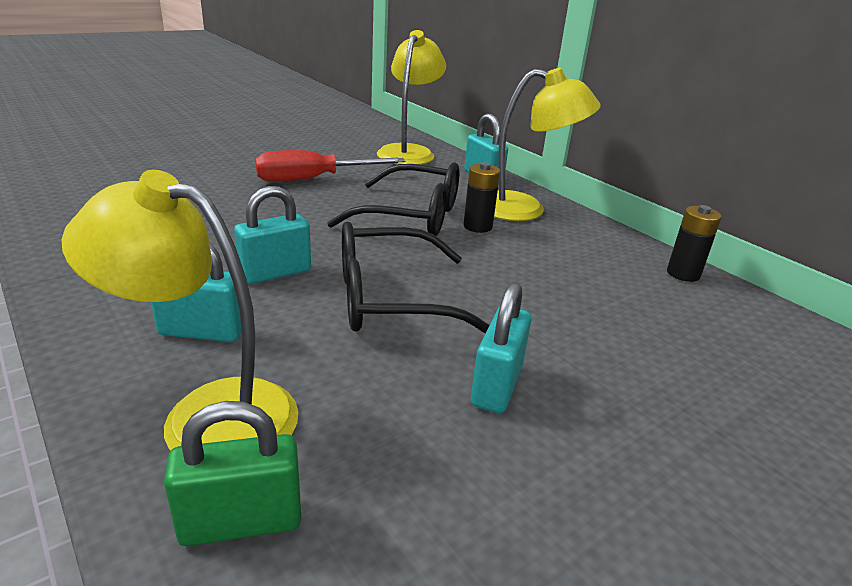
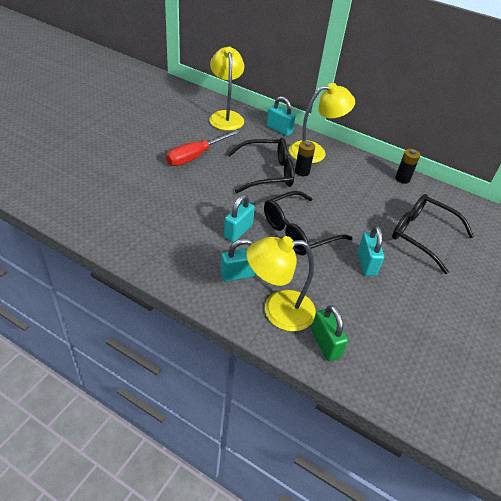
camera: 25 degrees left, 15 degrees up
(241, 522) = (325, 344): green padlock -> green padlock turned 75 degrees counterclockwise
(676, 370) = (421, 235): none -> black glasses

